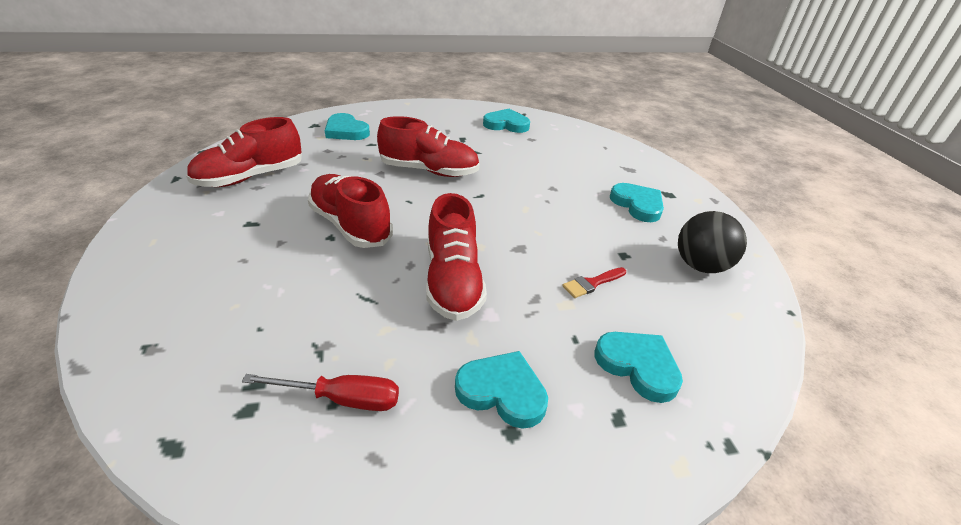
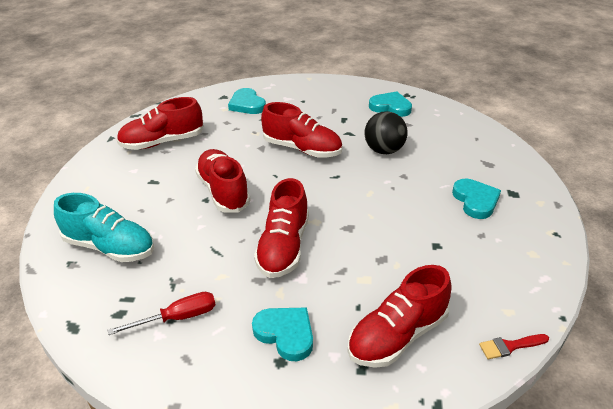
camera: 20 degrees right, 0 degrees up
(208, 315) = (110, 247): none -> turquoise shoe
(342, 399) = (177, 318): red screwdriver -> red screwdriver turned 45 degrees counterclockwise
(592, 283) = (394, 266): red brush -> red brush (510, 346)
(638, 366) = (397, 336): turquoise heart -> red shoe
(700, 266) = (502, 265): black ball -> black ball (384, 150)

